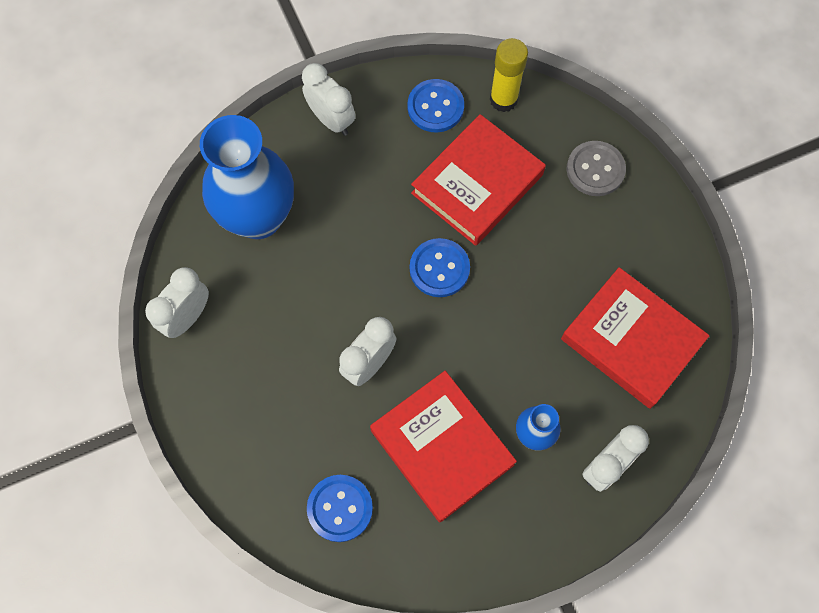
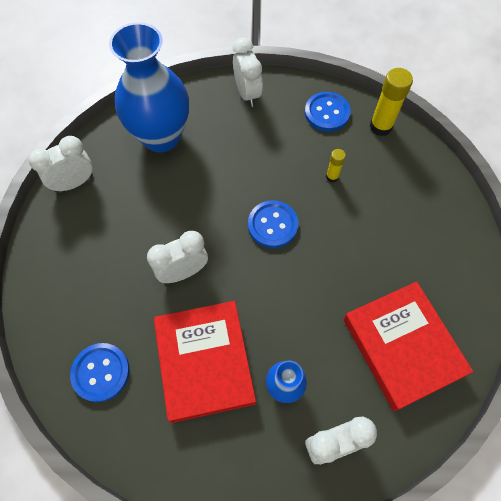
camera: 25 degrees right, 5 degrees down
(477, 184) = (332, 177): red book -> yellow glue stick
(595, 169) = (430, 202): grey button -> none

